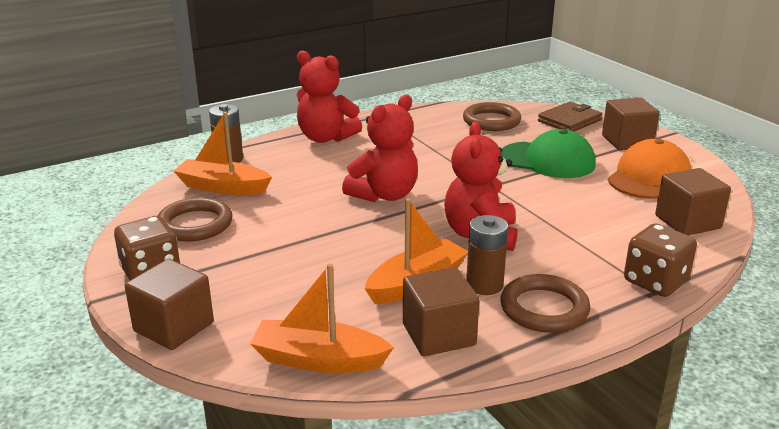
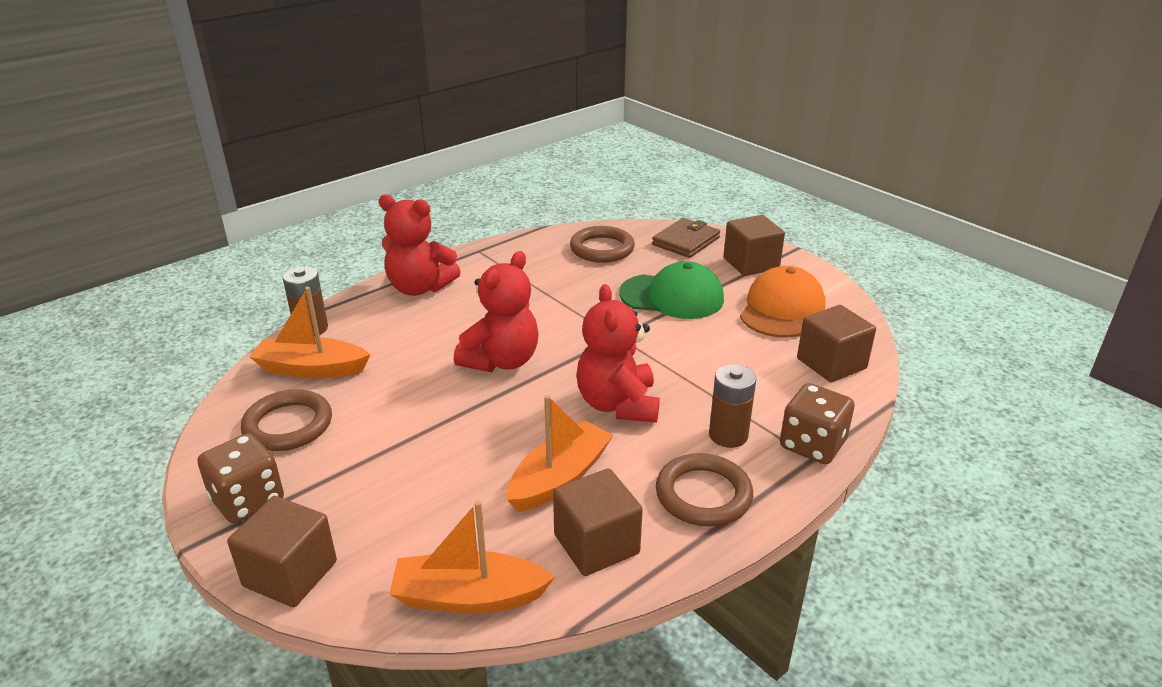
camera: 10 degrees left, 5 degrees up
(484, 285) = (634, 471): brown battery -> brown battery (728, 435)

